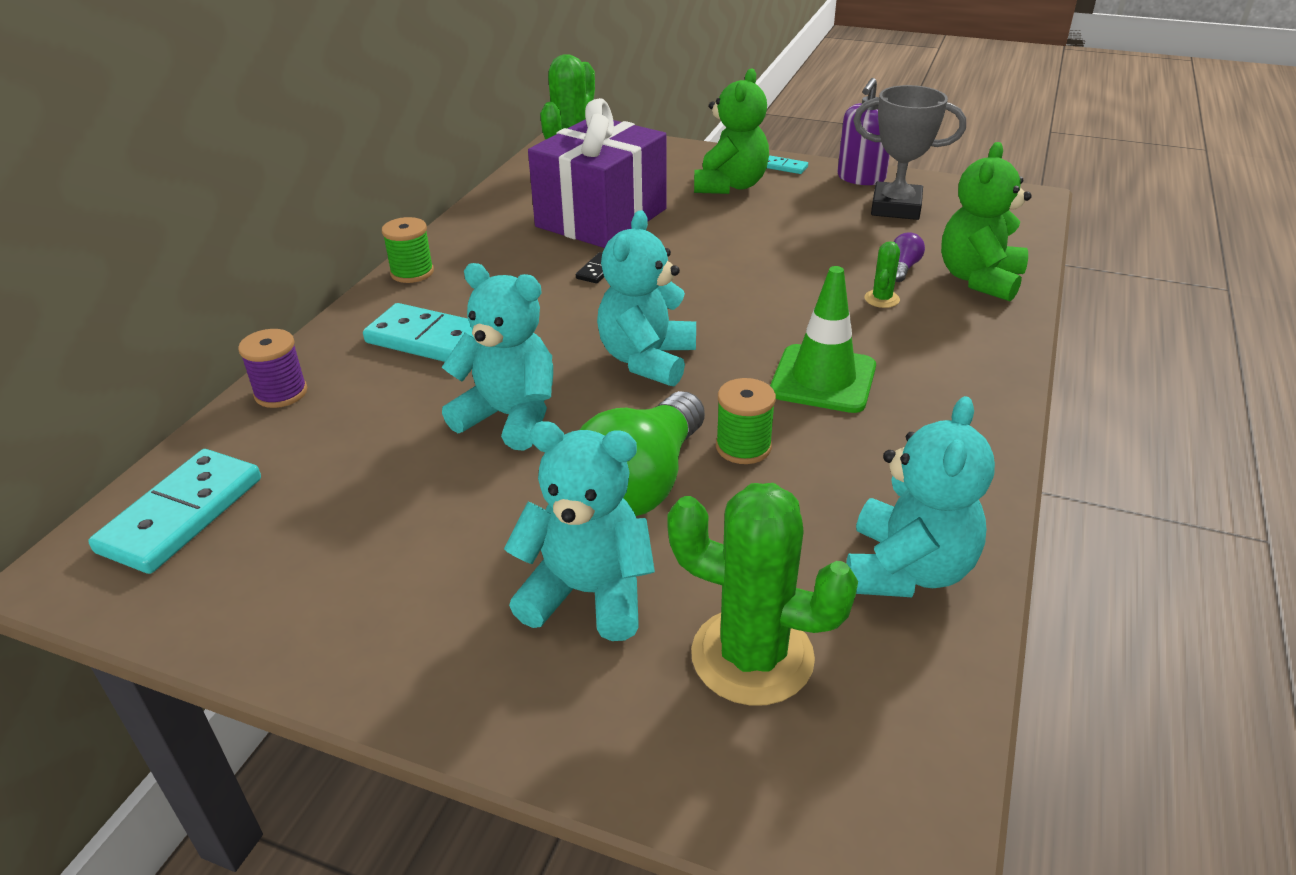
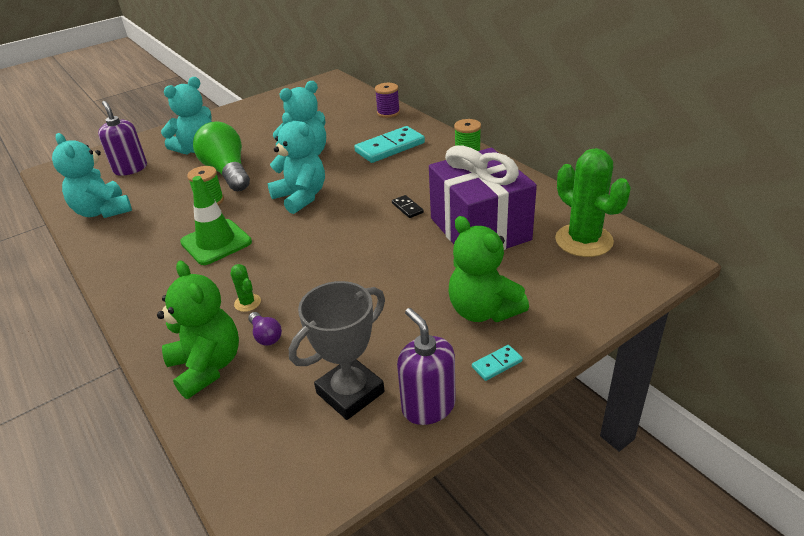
camera: 125 degrees right, 0 degrees up
(182, 515) = (334, 94): turquoise domino -> none
(752, 656) = (130, 169): green cactus -> purple soap dispenser

